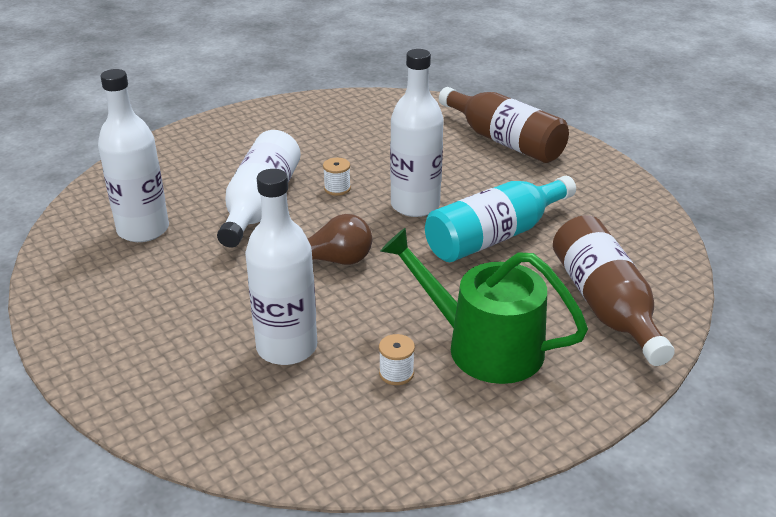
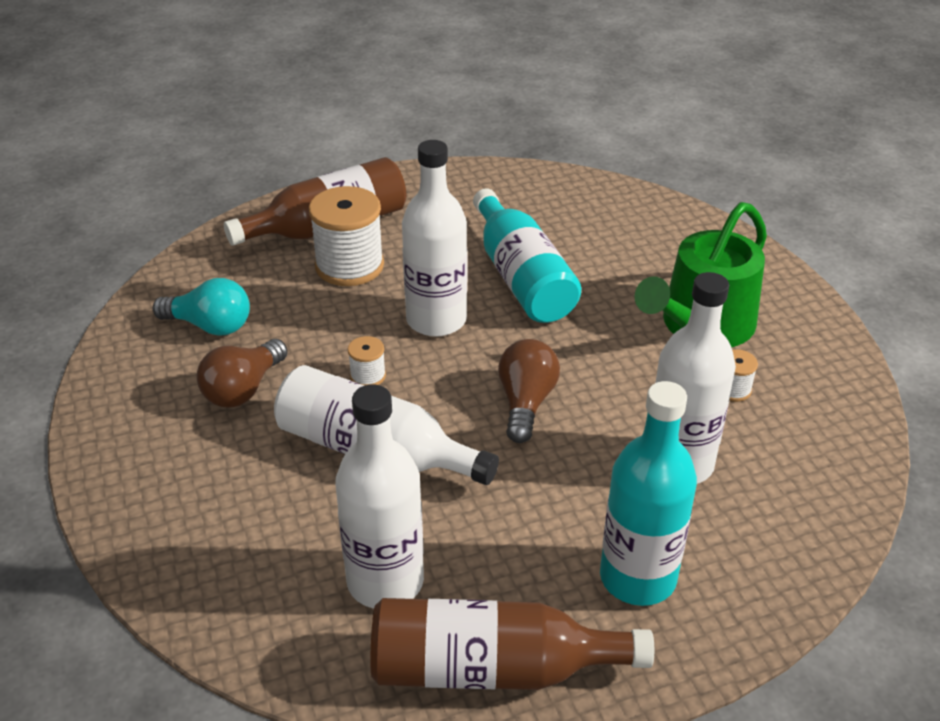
camera: 75 degrees left, 5 degrees up
(157, 337) = (637, 578): none -> turquoise bottle
(305, 147) = (243, 389): none -> brown light bulb
(363, 123) = (210, 326): none -> turquoise light bulb
(460, 158) = (349, 266): none -> white spool
(605, 305) = (656, 241): brown bottle -> brown bottle (491, 669)

